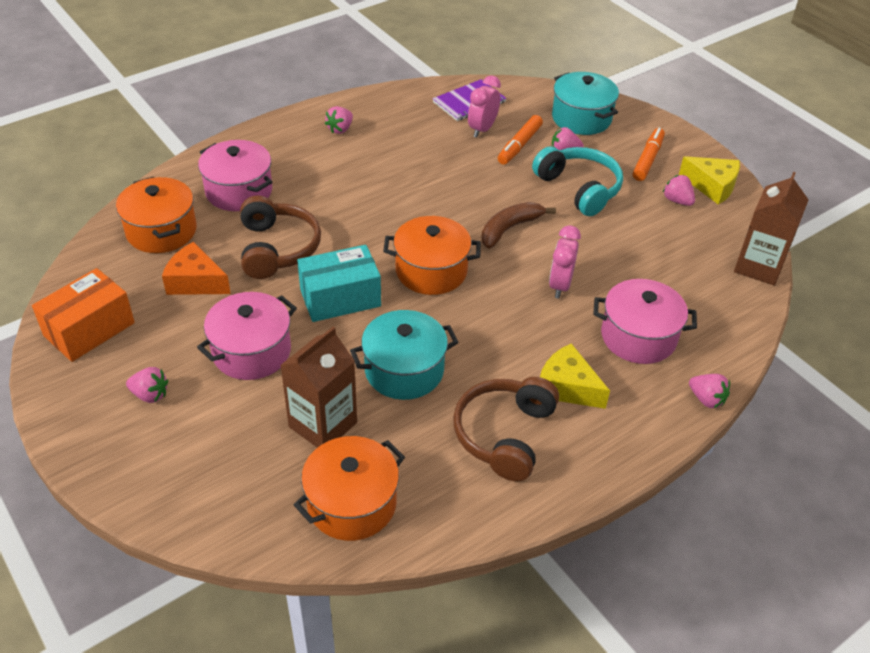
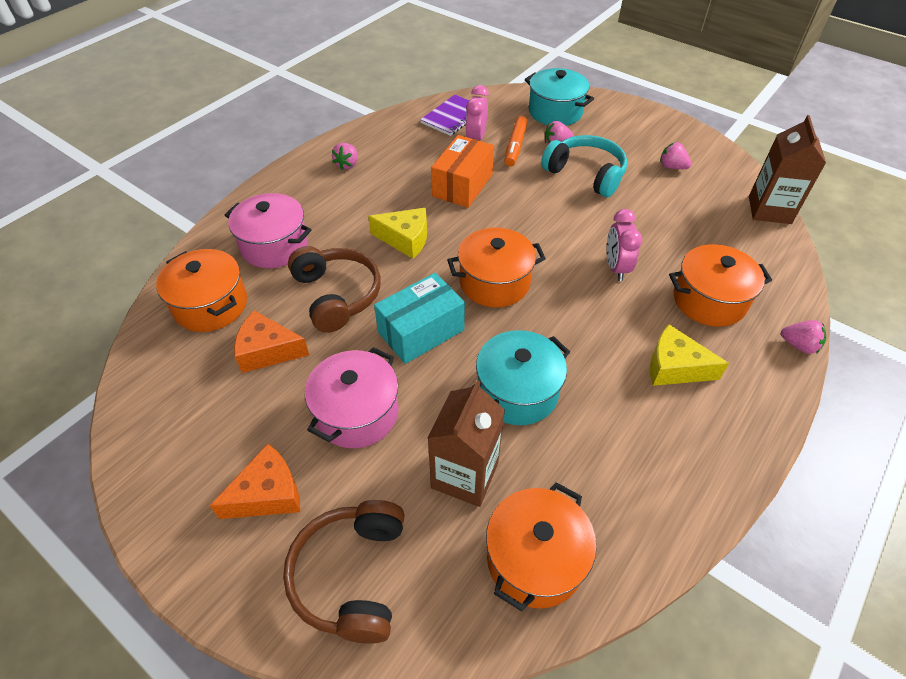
camera: 15 degrees left, 5 degrees up
(89, 329) = (172, 435): orange box -> orange box (462, 185)
(150, 395) = (268, 493): pink strawberry -> orange cheese
(505, 435) = (644, 434): brown headphones -> brown headphones (352, 575)
(509, 229) = (545, 224): brown banana -> none
(638, 337) = (709, 300): pink pot -> orange pot
(648, 159) = (628, 136): orange marker -> none
(712, 186) = (693, 148): yellow cheese -> yellow cheese (405, 239)

